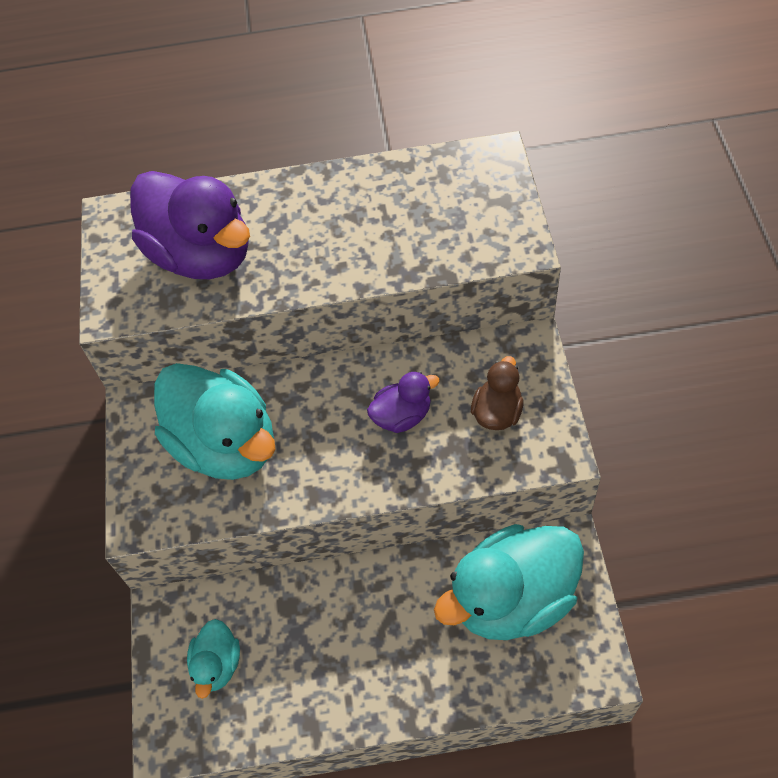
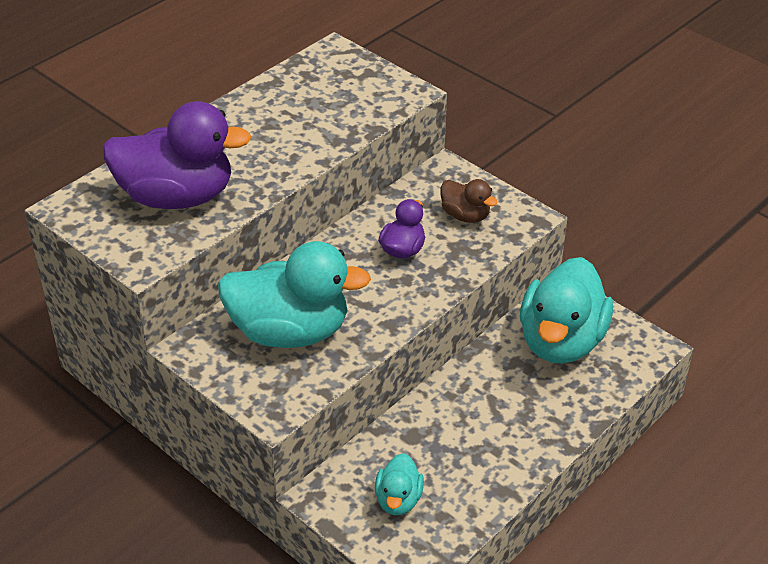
camera: 45 degrees left, 15 degrees down
(217, 664) = (398, 500): turquoise duck -> turquoise duck turned 45 degrees clockwise
(497, 412) = (465, 215): brown duck -> brown duck turned 150 degrees clockwise

